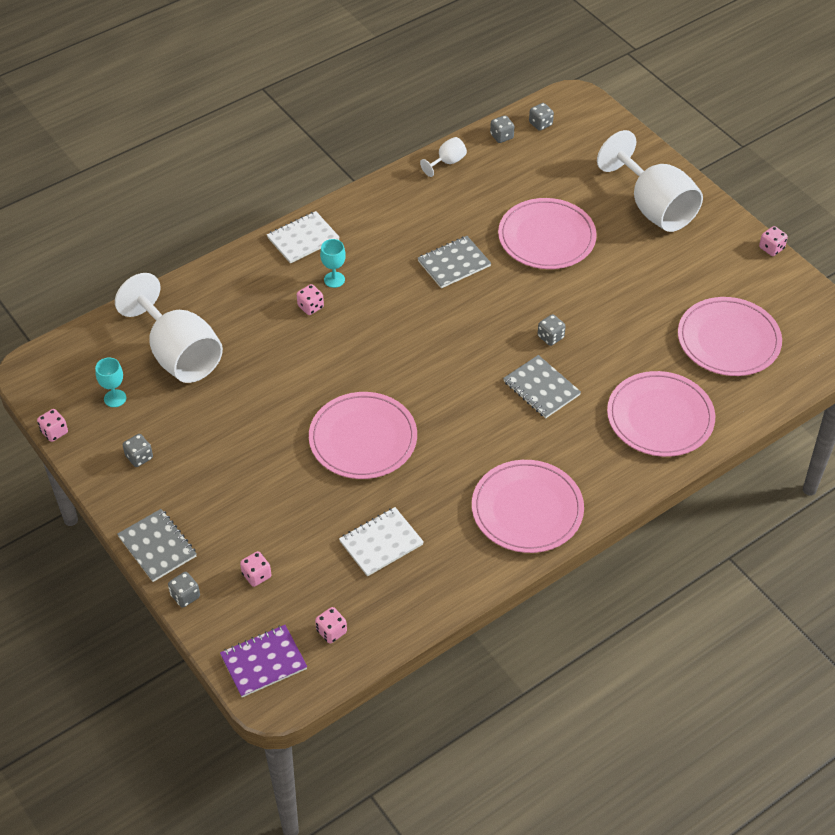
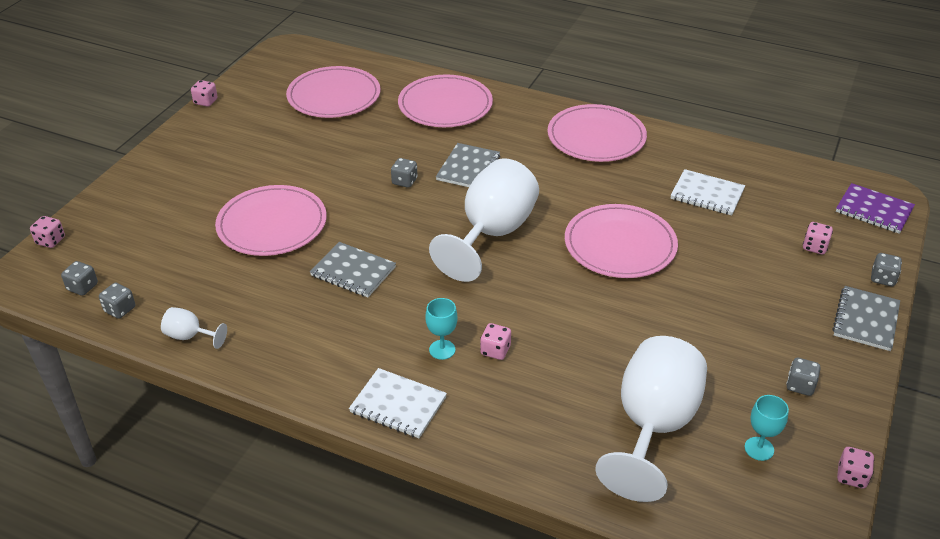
camera: 120 degrees left, 10 degrees down
(331, 631) = (807, 188): pink dice -> pink dice (50, 241)
(653, 207) = (186, 174): white goblet -> white goblet (491, 234)

